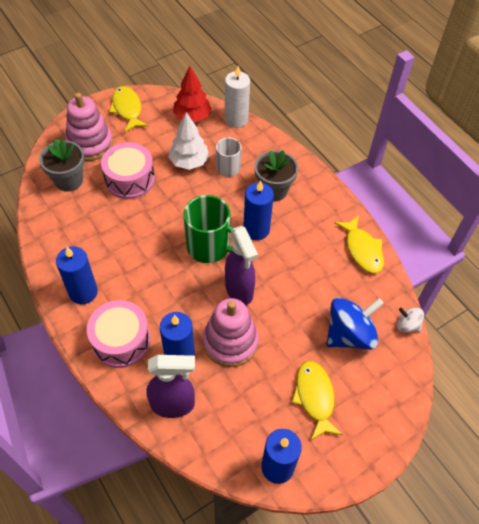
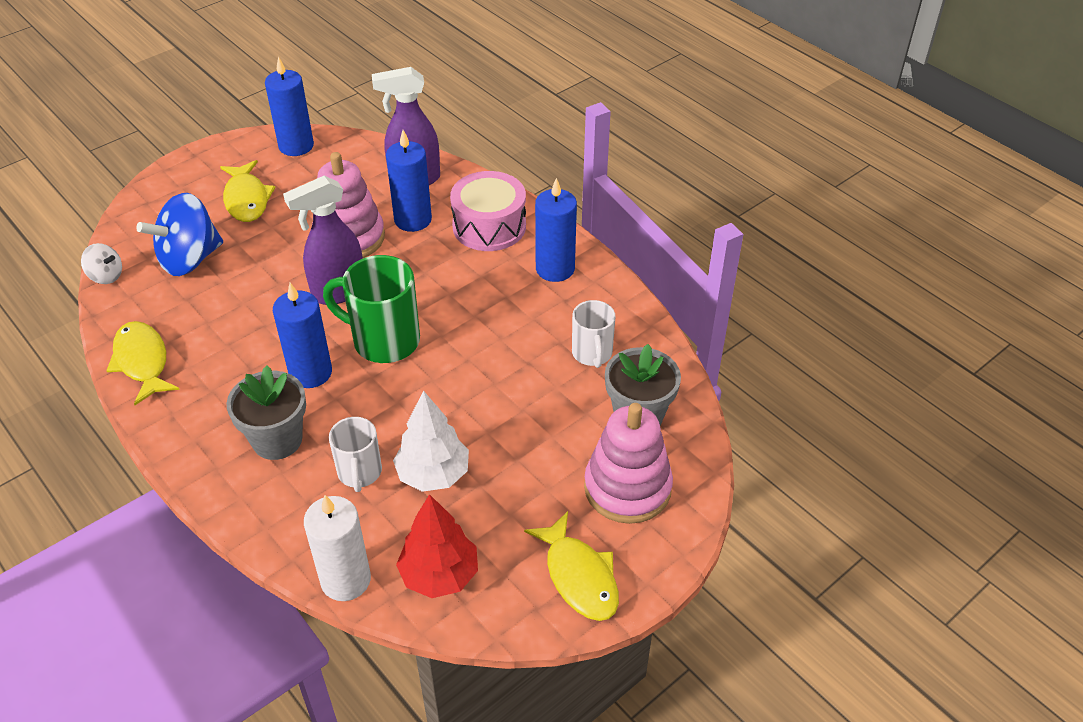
camera: 175 degrees right, 10 degrees down
(81, 222) = (592, 354): none -> white mug
(130, 179) = (534, 430): pink drum -> none
(239, 290) = (338, 292): purple spray bottle -> purple spray bottle turned 90 degrees counterclockwise

